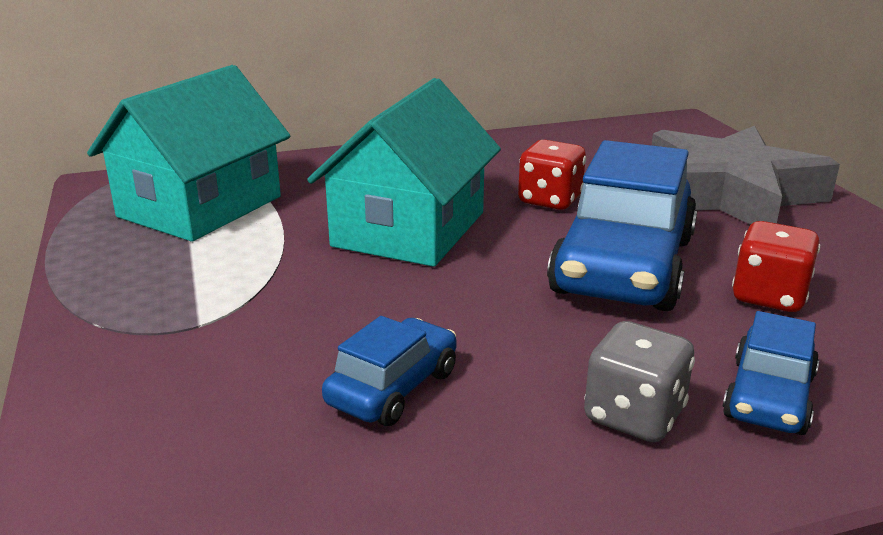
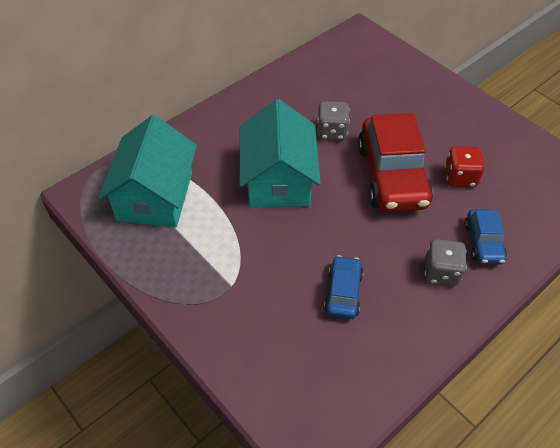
camera: 25 degrees left, 25 degrees up
(550, 200) = (331, 131): red dice -> grey dice
(623, 266) = (392, 175): blue car -> red car
(729, 193) = (412, 98): grey star -> none

